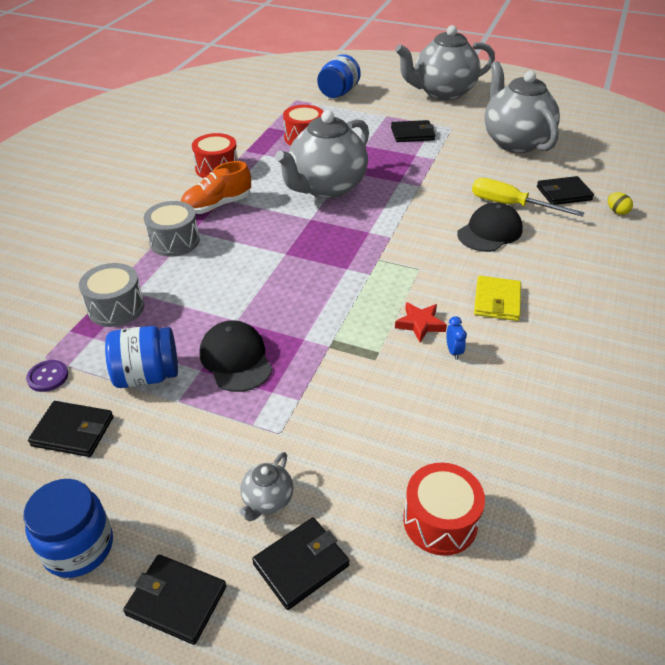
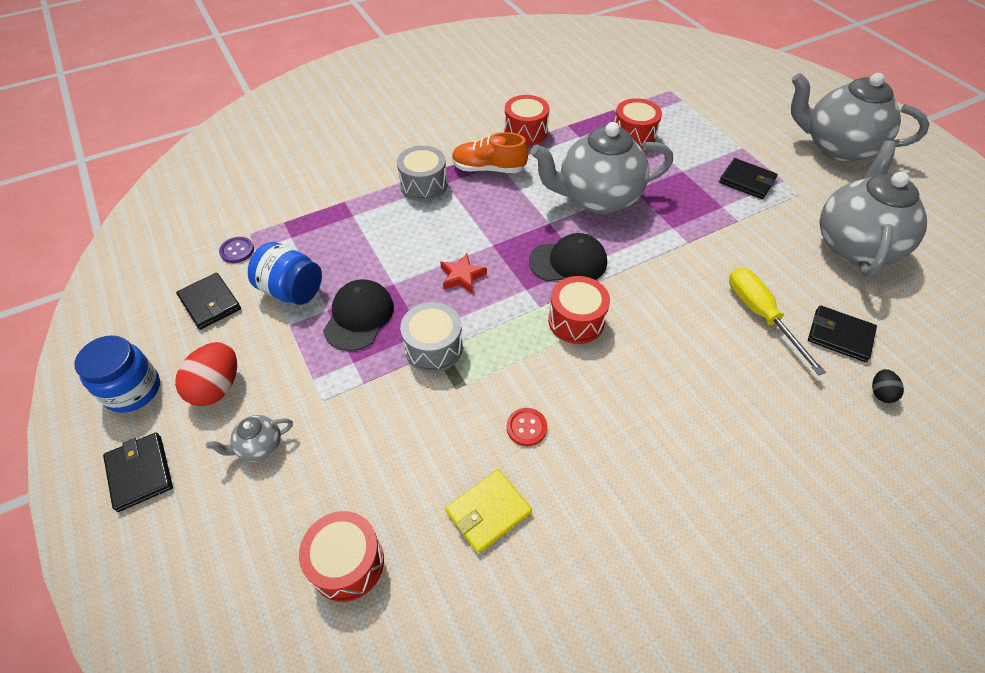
camera: 40 degrees right, 10 degrees up
(116, 308) = (328, 221): grey drum -> grey drum (433, 348)
(168, 487) = (217, 387): none -> red egg
(301, 564) = (227, 513): black wallet -> none
(338, 93) = (721, 100): blue jar -> none
(405, 269) = (576, 321): none -> red drum
(420, 324) = (528, 382): red star -> red star (462, 276)
(453, 351) = (526, 427): blue clock -> red button
(489, 232) = (702, 331): black cap -> black cap (568, 262)
(497, 301) = (623, 406): yellow wallet -> yellow wallet (488, 512)
(617, 211) = (880, 393): yellow egg -> black egg

